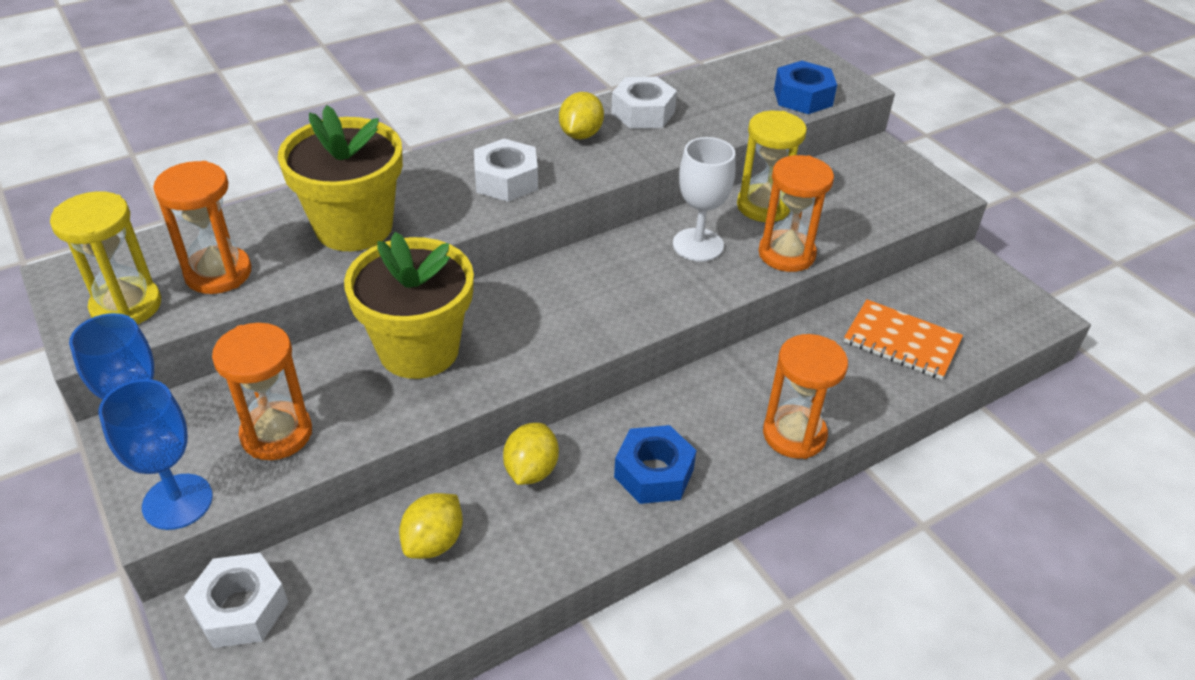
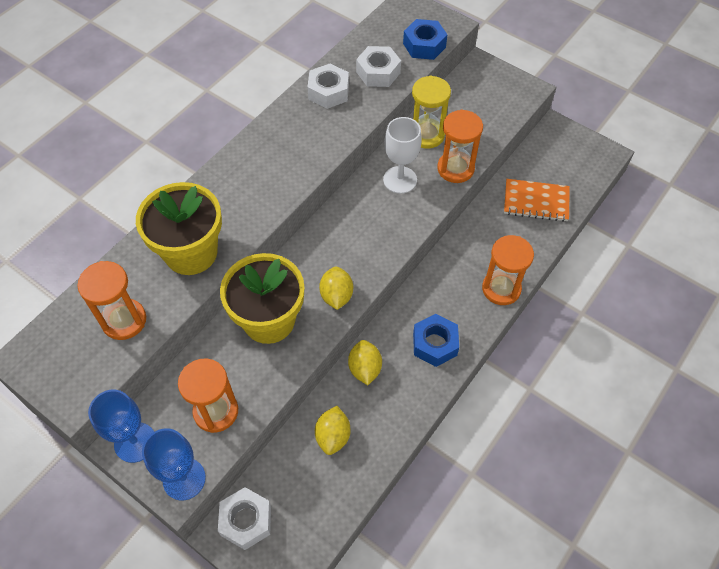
camera: 20 degrees left, 15 degrees up
(126, 306) = (80, 367): yellow hourglass -> none
(506, 180) = (269, 180): white nut -> white nut (378, 72)
(580, 134) = (297, 124): yellow lemon -> yellow lemon (336, 296)

